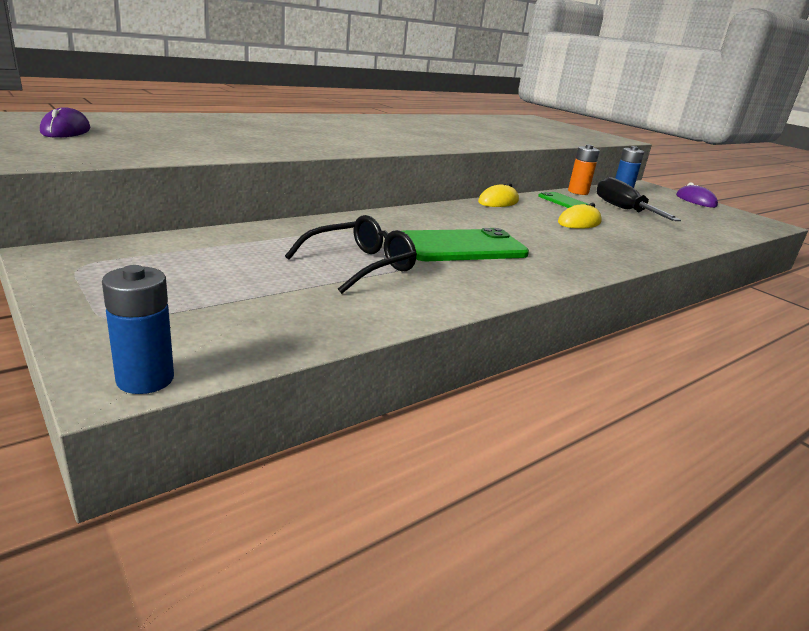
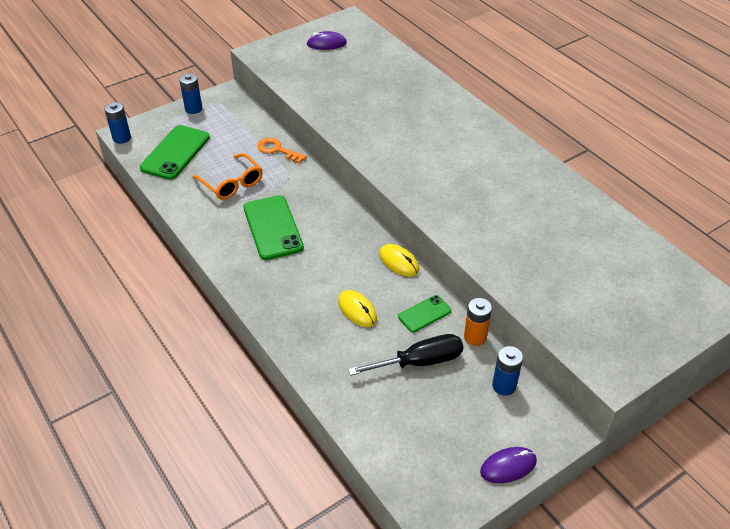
camera: 95 degrees right, 20 degrees up
(84, 287) = (193, 109): none -> blue battery
(249, 309) = (175, 152): none -> green phone
(277, 232) = (277, 150): none -> orange key
(360, 265) = (232, 183): black glasses -> orange glasses

